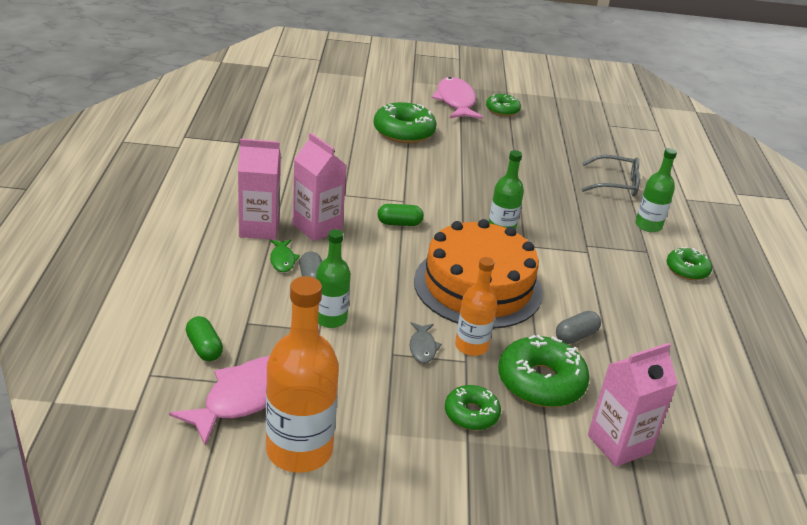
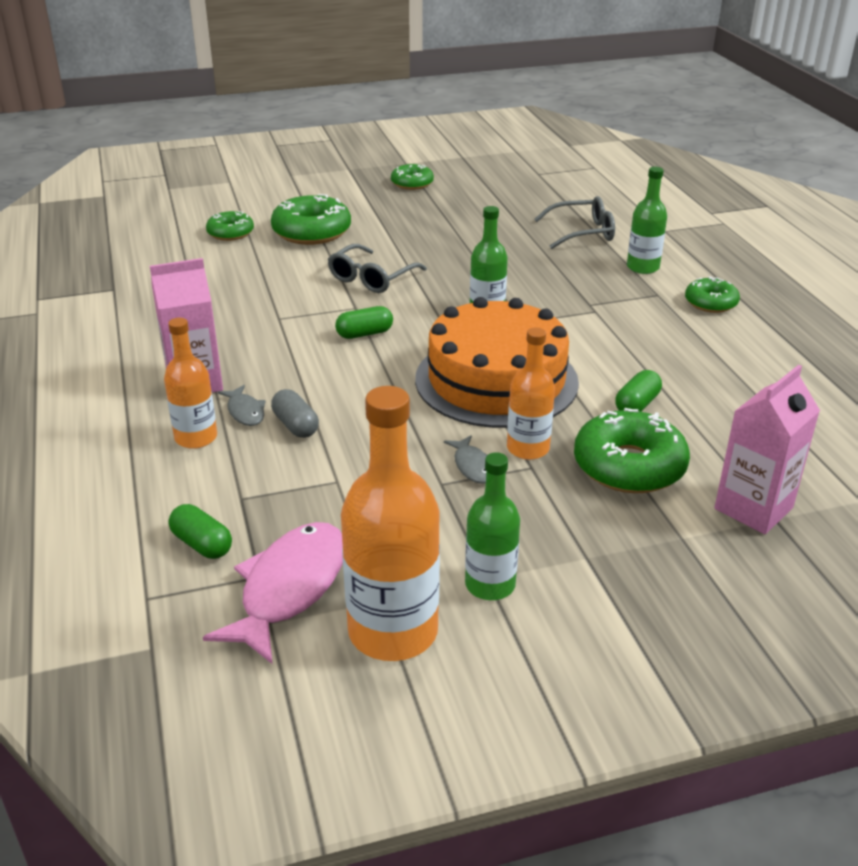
camera: 15 degrees left, 0 degrees up
(239, 270) = (196, 438): none -> orange bottle
(282, 260) = (245, 412): green fish -> grey fish
(317, 227) = (267, 363): pink carton -> none
(330, 319) = (343, 464): green bottle -> green bottle (490, 585)
(429, 180) = (372, 278): none -> grey glasses
(456, 101) = (353, 186): pink fish -> none
(471, 414) = (573, 525): green donut -> green donut (230, 233)
(576, 336) = (637, 404): grey capsule -> green capsule

